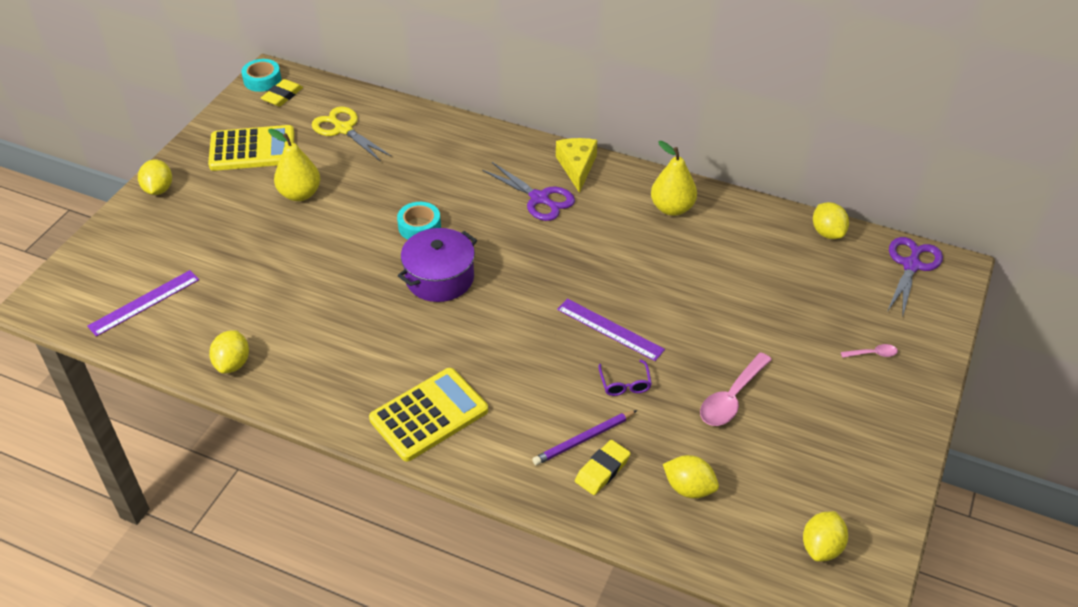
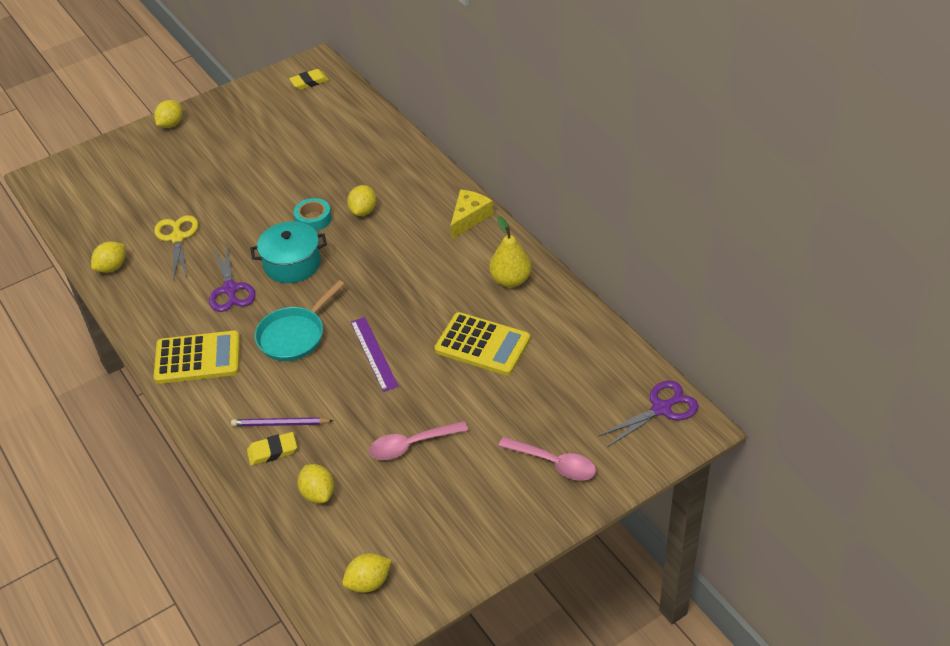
camera: 35 degrees right, 0 degrees up
(144, 302) = (96, 202): purple ruler -> none
(252, 149) = (254, 117): yellow calculator -> yellow calculator (482, 345)
(262, 80) = (306, 64): turquoise tape -> none
(300, 194) = (256, 162): yellow pear -> none
(343, 129) = (328, 123): yellow scissors -> yellow scissors (177, 238)
(439, 278) = (292, 263): purple pot -> turquoise pot
(512, 346) = (294, 335): none -> turquoise pan
(539, 198) = (417, 232): purple scissors -> purple scissors (230, 289)
(625, 384) = (345, 398): purple glasses -> none
(827, 233) = (617, 352): yellow lemon -> yellow lemon (363, 211)
(873, 354) = (554, 463): pink spoon -> pink spoon, size x1.98

